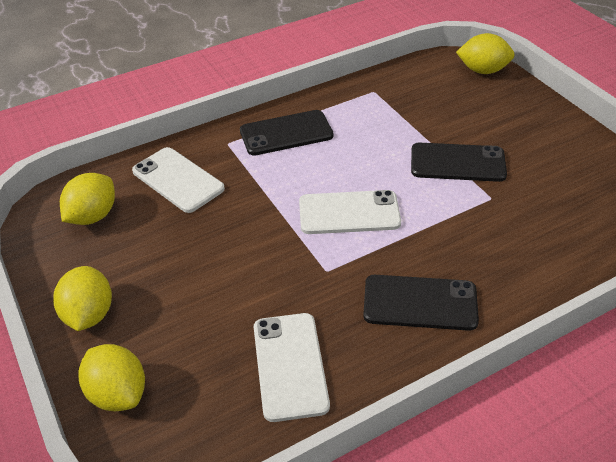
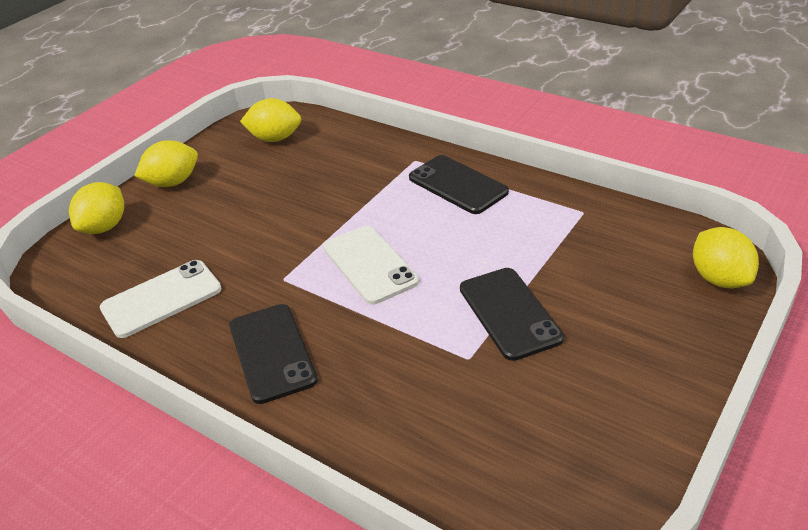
camera: 65 degrees right, 5 degrees down
(178, 180) = (345, 156): white phone -> none

